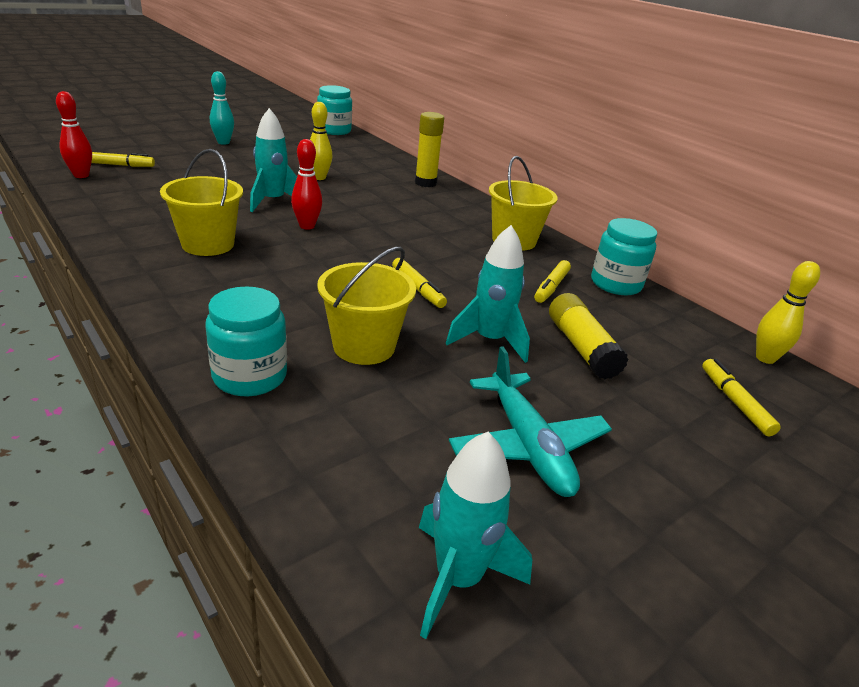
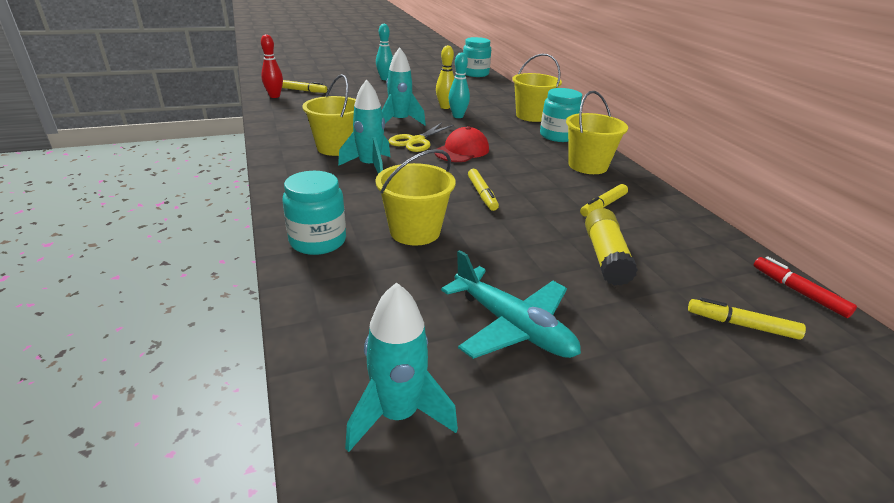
camera: 20 degrees right, 0 degrees up
(307, 226) = (416, 141): red bowling pin -> yellow scissors
(341, 189) = (458, 116): none -> turquoise bowling pin
(367, 234) = (462, 150): none -> red cap
(425, 183) = (531, 116): yellow glue stick -> yellow bucket
(489, 340) = (523, 240): turquoise rocket -> turquoise rocket (370, 167)
(527, 445) = (512, 326): turquoise plane -> turquoise plane turned 45 degrees counterclockwise
(616, 284) = (668, 209): turquoise jar -> turquoise jar (557, 136)
(734, 402) = (741, 325): yellow marker -> yellow marker turned 75 degrees counterclockwise
(765, 358) = (798, 292): yellow bowling pin -> red marker

